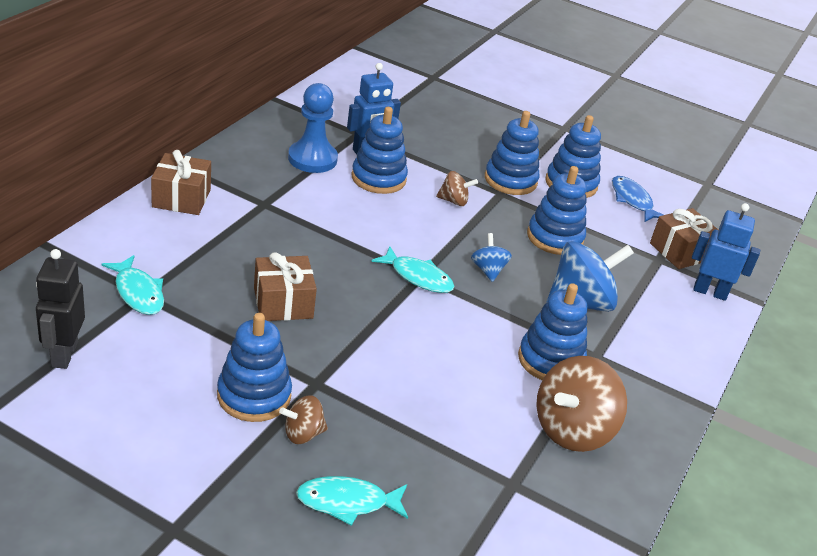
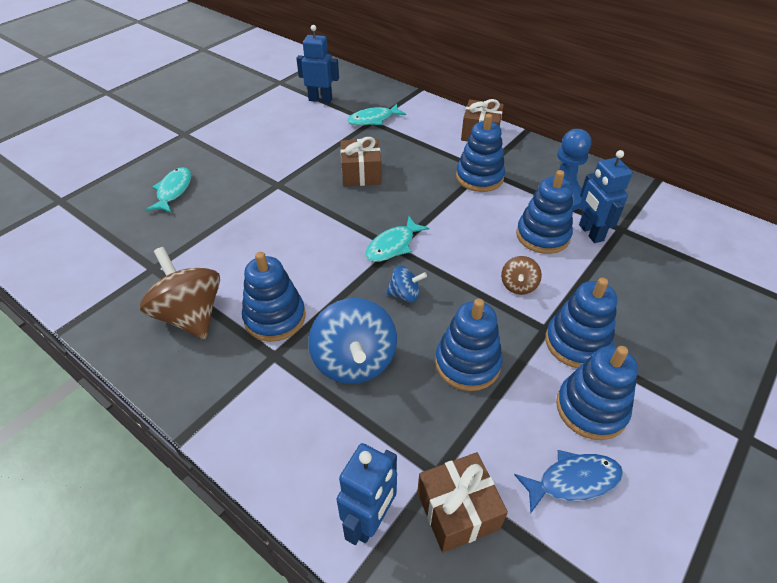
camera: 105 degrees right, 10 degrees up
(64, 354) = (320, 99): black robot -> blue robot
(254, 395) = (272, 160): blue stacking toy -> blue stacking toy (479, 177)
(303, 434) = (234, 177): brown spinning top -> none

